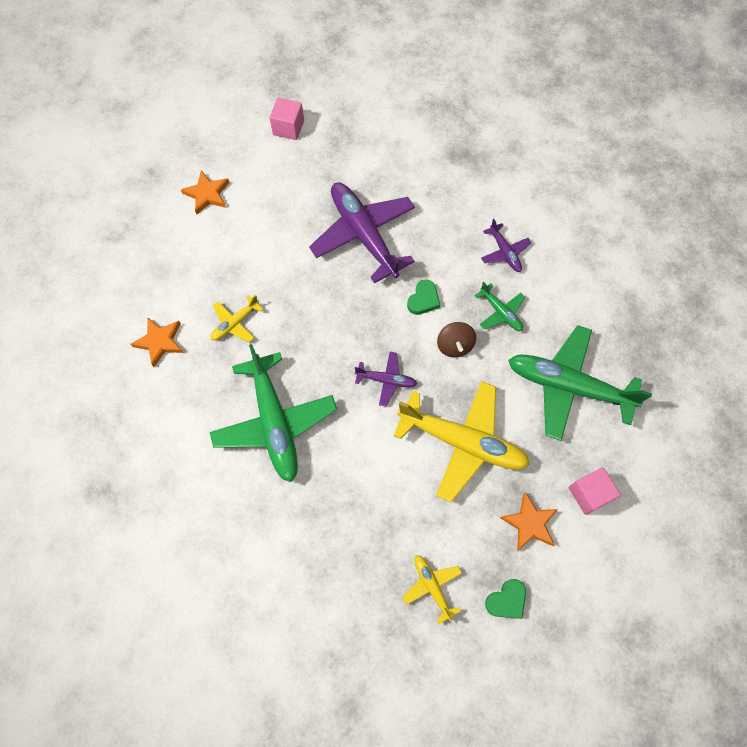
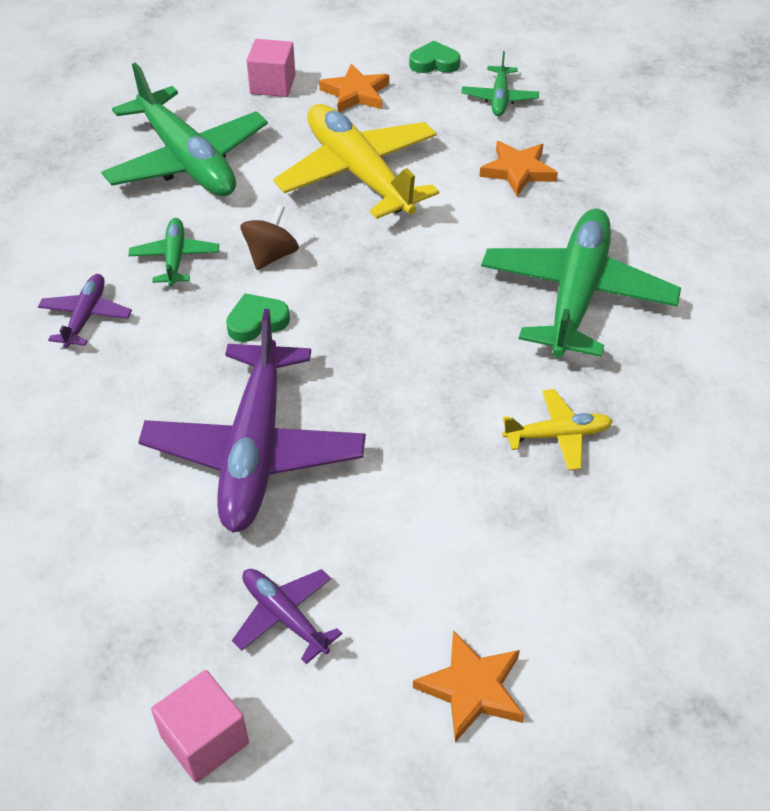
camera: 145 degrees left, 20 degrees down
(160, 342) = (697, 473): orange star -> orange star (518, 171)
(386, 380) = (393, 265): purple plane -> purple plane (284, 616)
(432, 586) = (499, 98): yellow plane -> green plane

